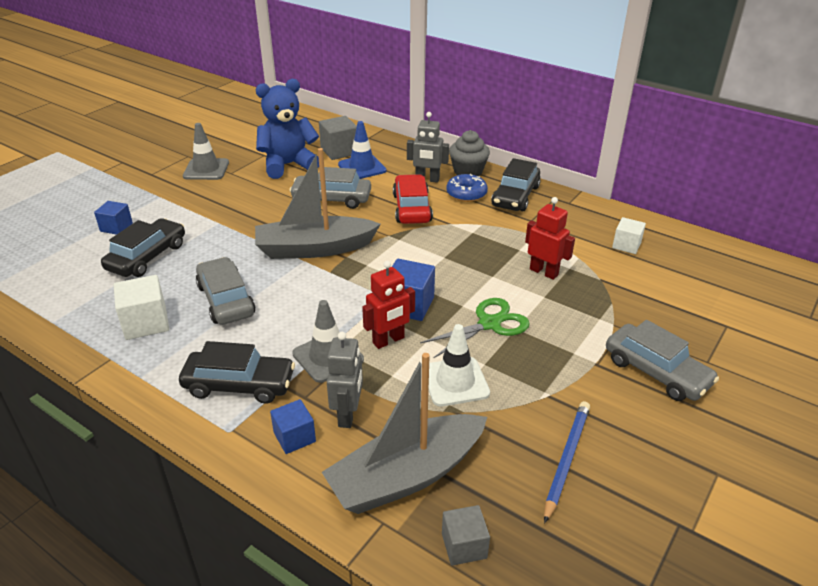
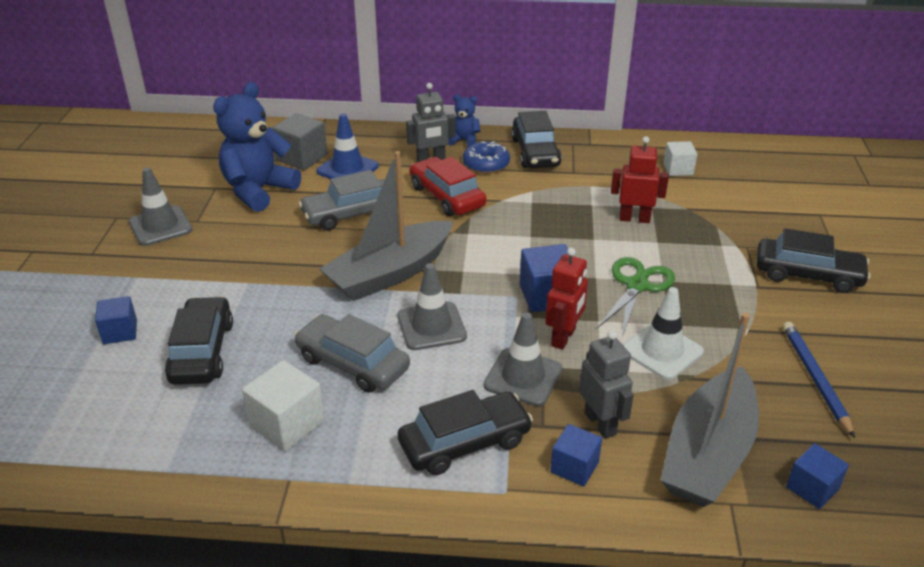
camera: 30 degrees left, 0 degrees up
(303, 295) = (431, 326): none -> grey traffic cone
(464, 546) = (812, 488): grey cube -> blue cube
(468, 171) = (464, 140): grey cupcake -> blue teddy bear
(656, 372) = (808, 274): grey car -> black car

